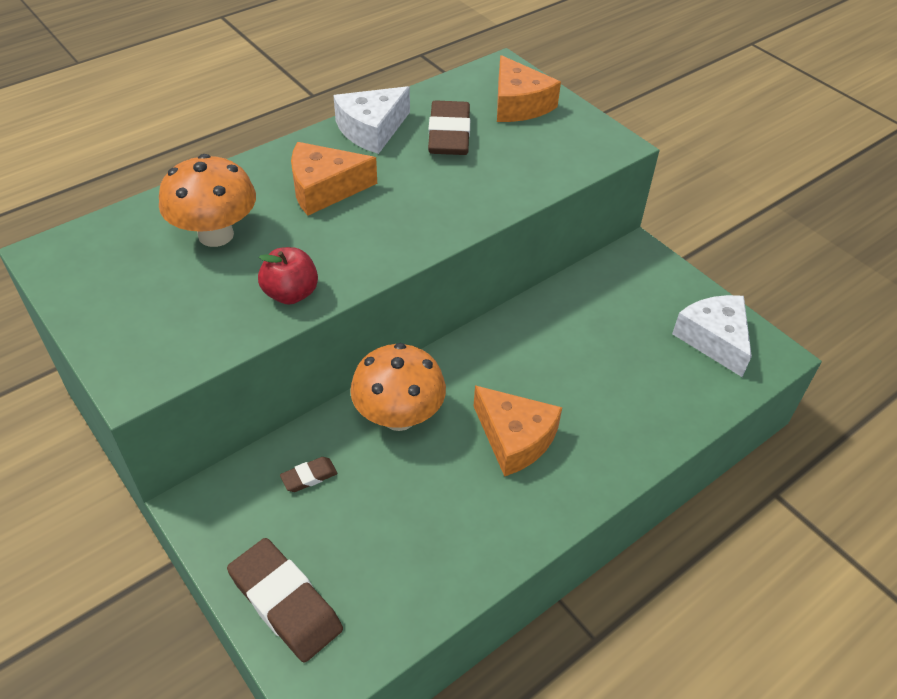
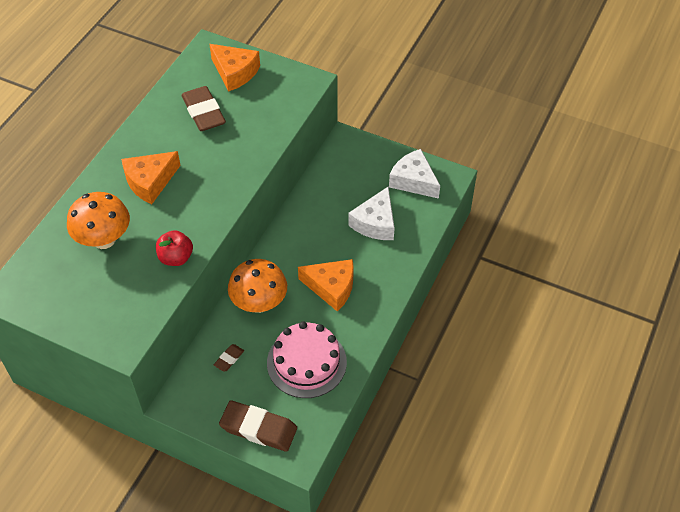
camera: 25 degrees left, 5 degrees up
(372, 130) = (152, 127): white cheese -> white cheese (375, 223)
(416, 533) = (306, 362): none -> pink cake

